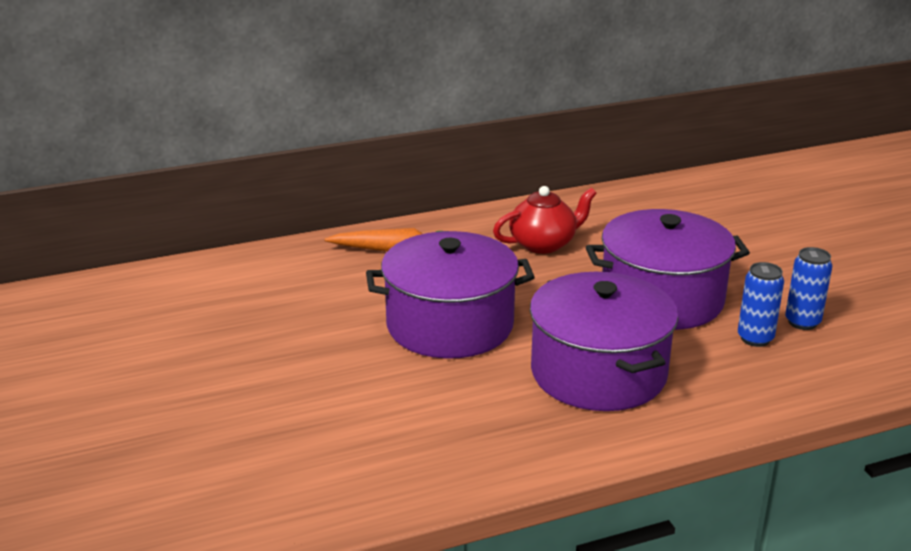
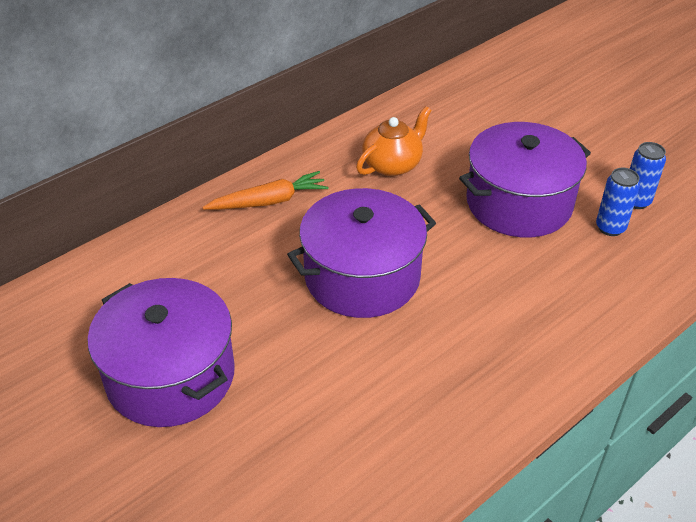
camera: 20 degrees left, 15 degrees up
(543, 244) = (392, 164): red teapot -> orange teapot
(598, 373) = (510, 297): purple pot -> purple pot (170, 376)

